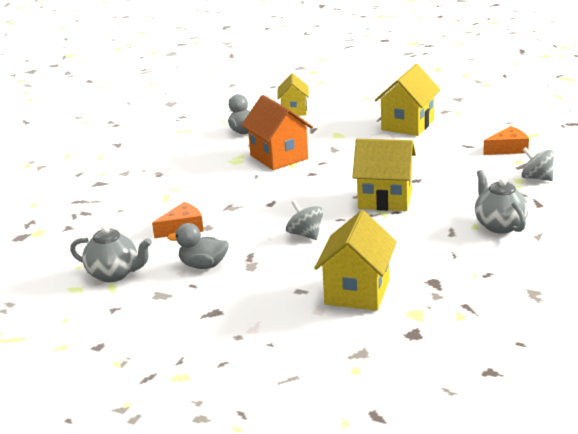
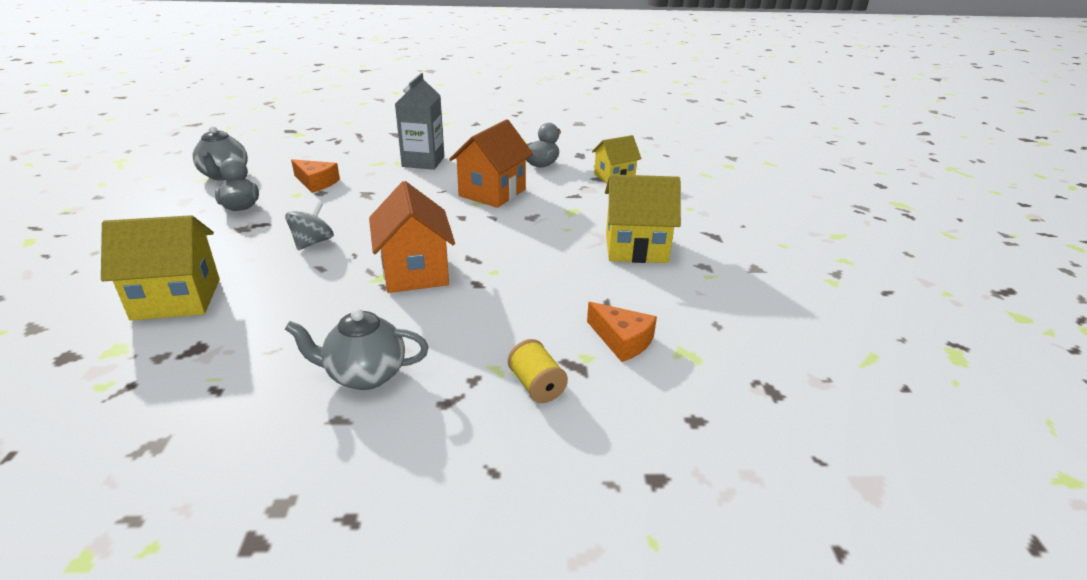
camera: 60 degrees right, 5 degrees up
(185, 177) = (423, 161): none -> grey carton
(385, 199) = (415, 272): yellow house -> orange house
(499, 225) = (364, 375): grey teapot -> grey teapot turned 135 degrees counterclockwise
(536, 178) = (536, 386): grey spinning top -> yellow spool

